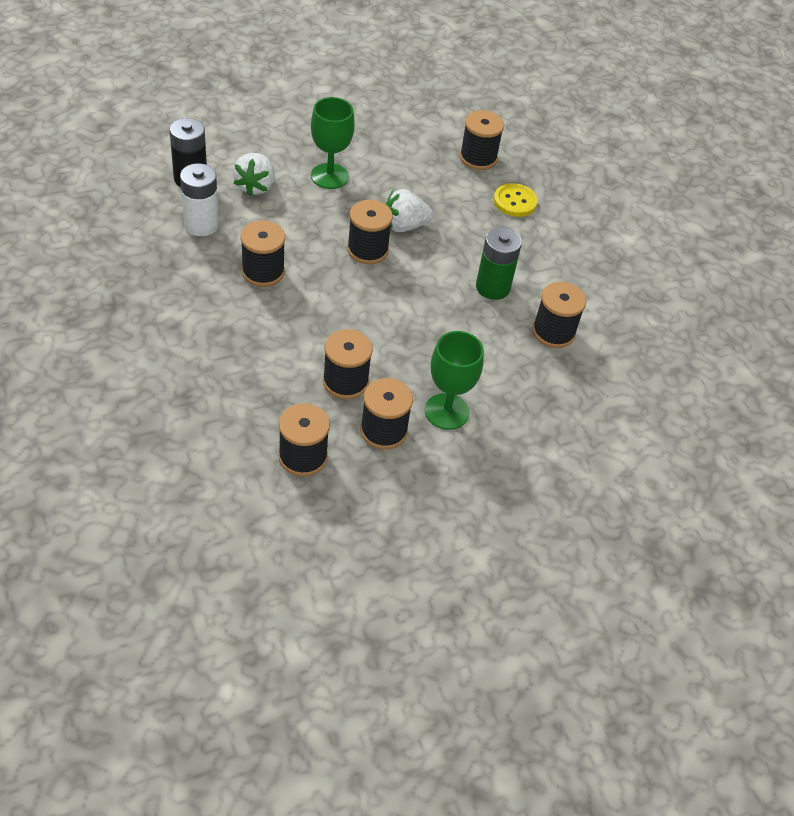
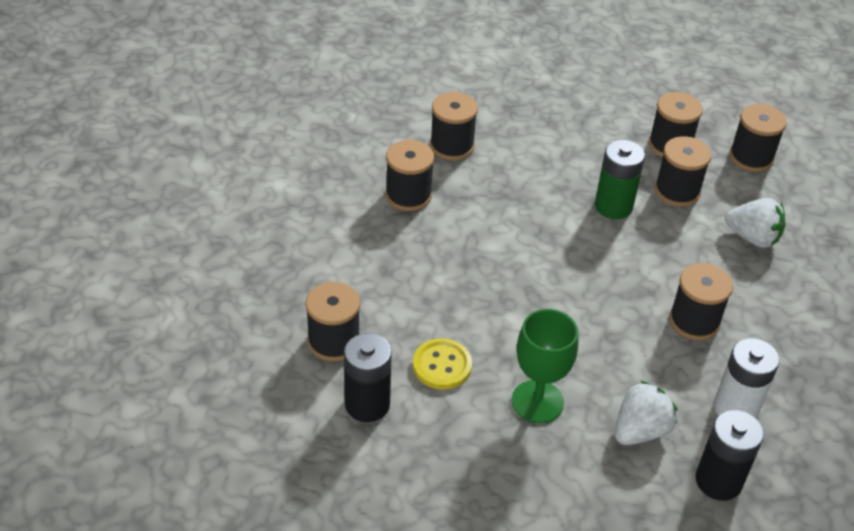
camera: 140 degrees left, 5 degrees down
(367, 250) = (563, 294): black spool -> black spool (408, 195)
(404, 226) = (500, 301): white strawberry -> white strawberry (752, 238)
(424, 135) = (367, 404): none -> black battery
(446, 411) = (605, 135): green goblet -> none
(492, 287) = (468, 203): green battery -> green battery (613, 206)
(515, 201) = (351, 271): yellow button -> yellow button (442, 365)

